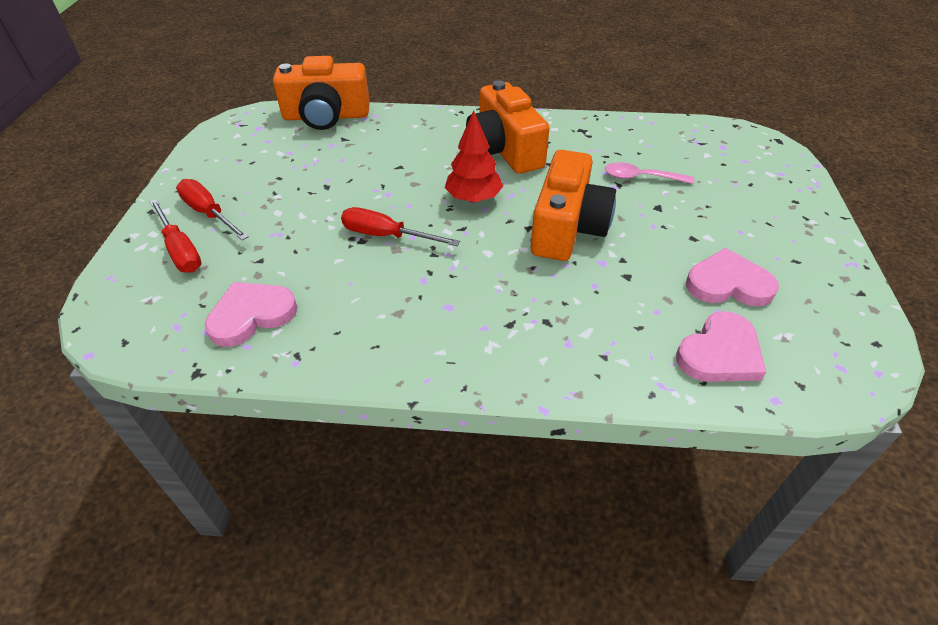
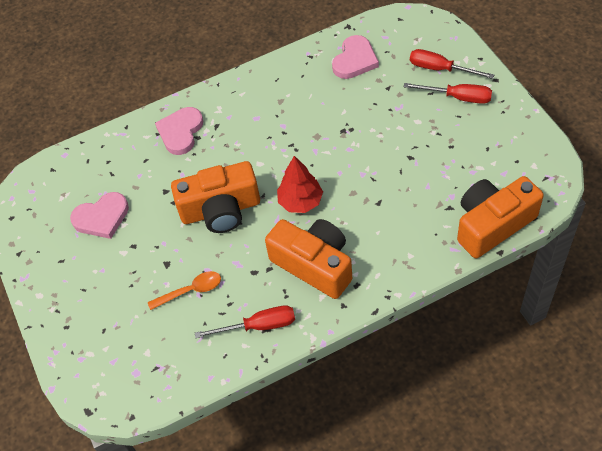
camera: 155 degrees right, 10 degrees up
(386, 236) = (331, 141): red screwdriver -> red screwdriver (259, 326)
(567, 228) = (221, 210): orange camera -> orange camera turned 90 degrees counterclockwise
(641, 177) = (191, 290): pink spoon -> orange spoon
(720, 353) = (97, 166): pink heart -> pink heart (180, 132)

